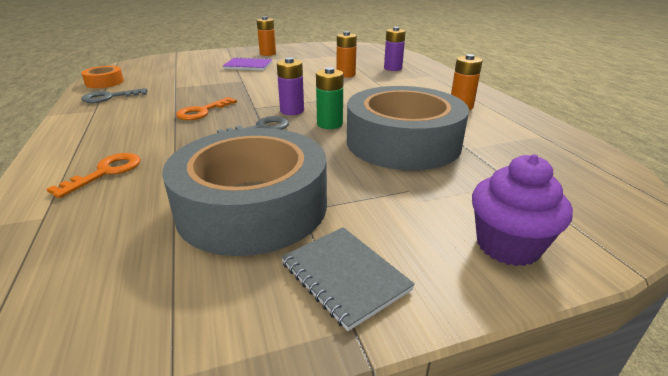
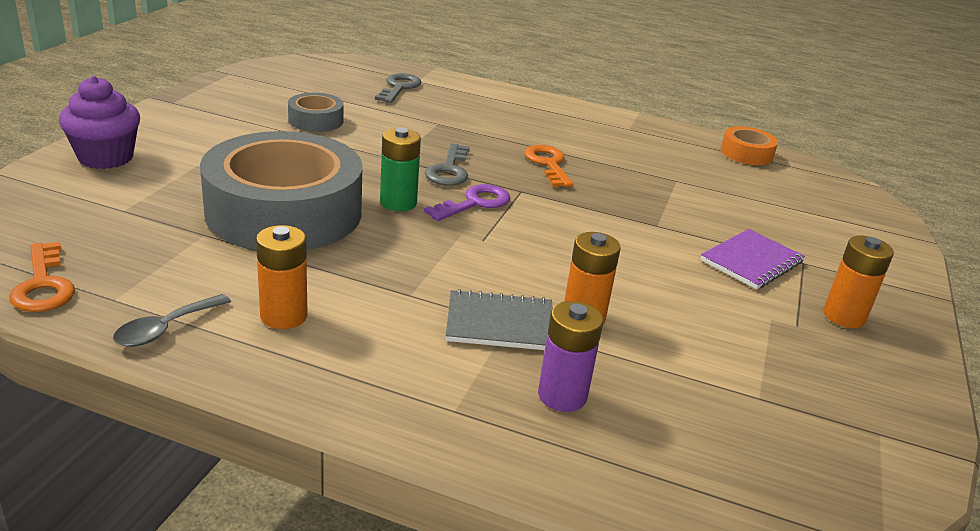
camera: 125 degrees right, 0 degrees up
(106, 172) = (456, 102): orange key -> orange key (43, 285)
(110, 97) = (670, 142): grey key -> grey key (399, 88)
(252, 206) = (316, 120): grey tape -> grey tape, size x0.43
(292, 111) = (474, 203): purple battery -> purple key
(344, 276) = (201, 113): grey notebook -> grey notebook (500, 323)
(521, 118) = (165, 329): none -> grey spoon

